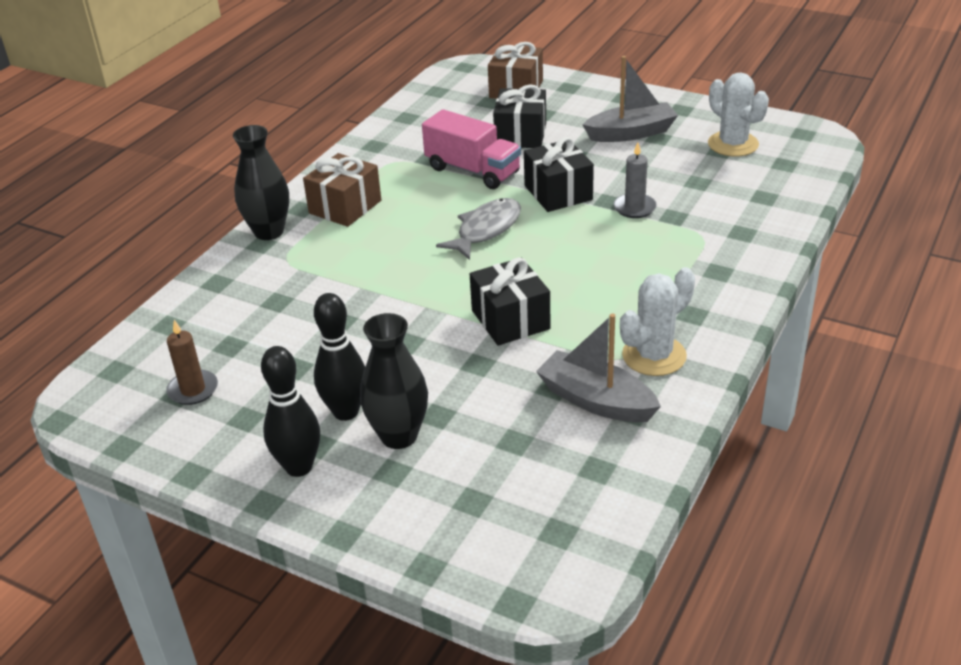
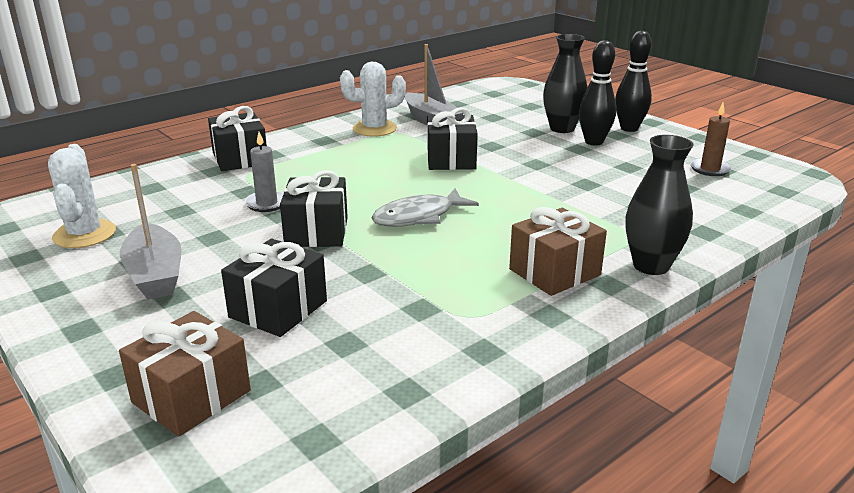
camera: 160 degrees left, 10 degrees down
(473, 170) = (380, 277): pink truck -> none
(631, 133) = (155, 274): grey boat -> grey boat turned 120 degrees counterclockwise
(740, 255) = (240, 159): none -> black gift

